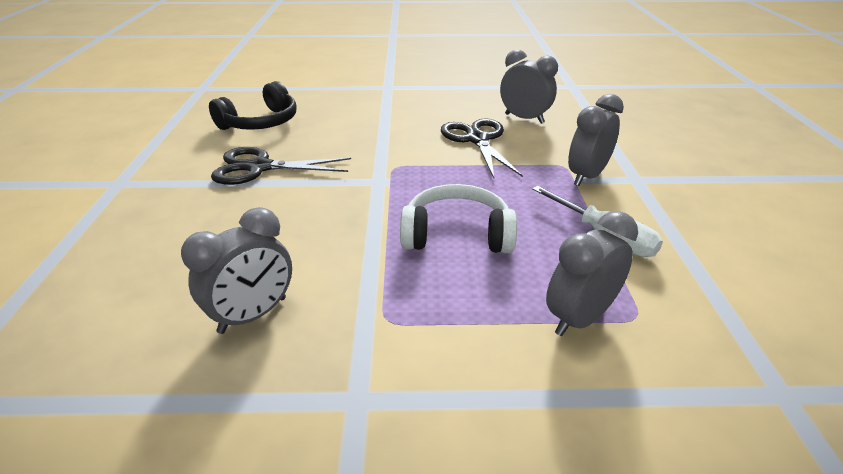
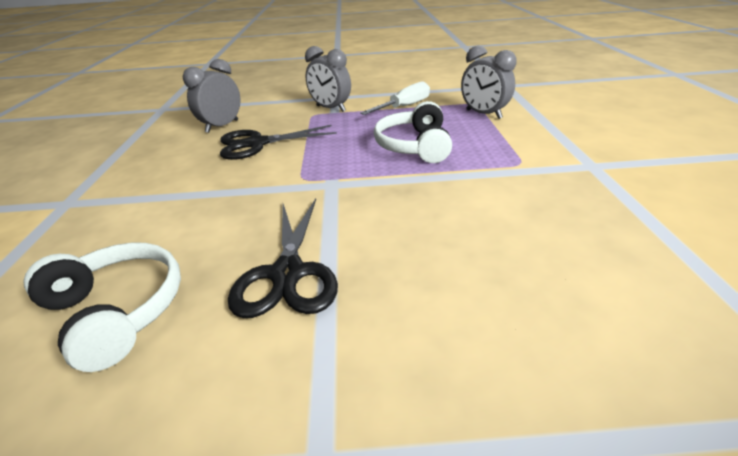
camera: 90 degrees left, 0 degrees up
(253, 315) = (554, 216): grey clock -> none
(261, 122) = (118, 310): black headphones -> white headphones

